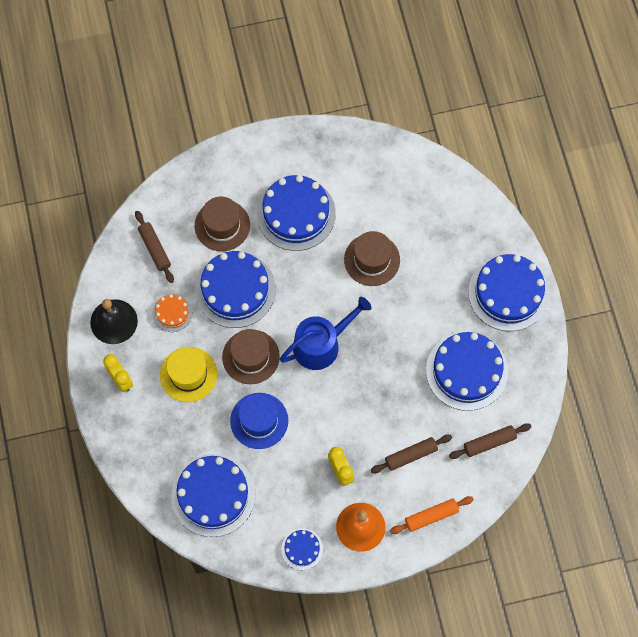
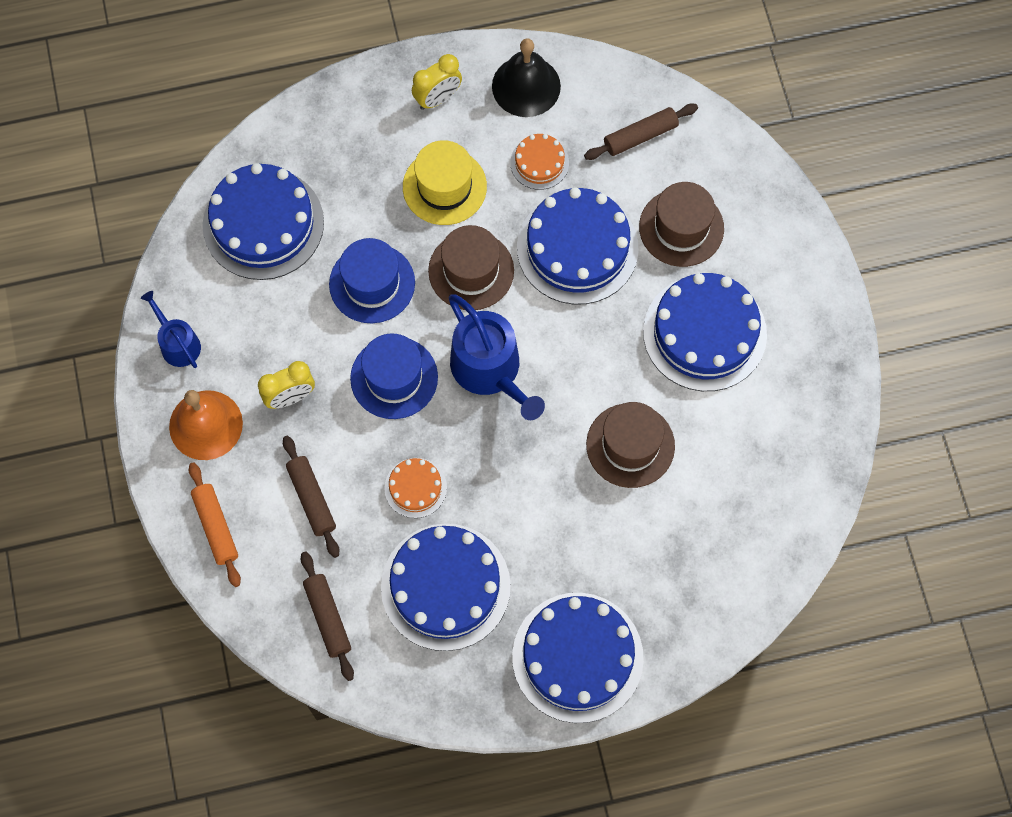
camera: 90 degrees right, 0 degrees up
(302, 549) = (177, 343): blue cake -> blue watering can
(326, 405) = (394, 377): none -> blue hat
(402, 390) = (415, 488): none -> orange cake

